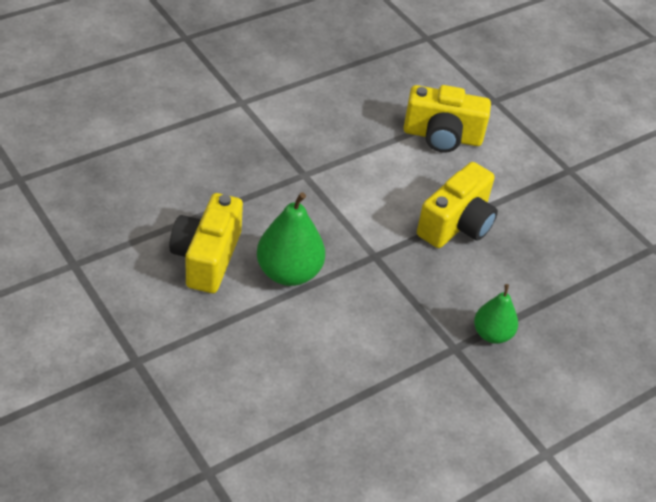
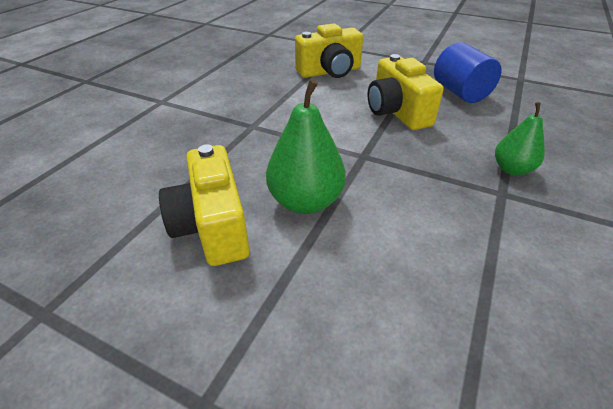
camera: 25 degrees left, 5 degrees down
(457, 224) = (396, 112): yellow camera -> yellow camera turned 150 degrees clockwise
(554, 233) = (460, 93): none -> blue cylinder

